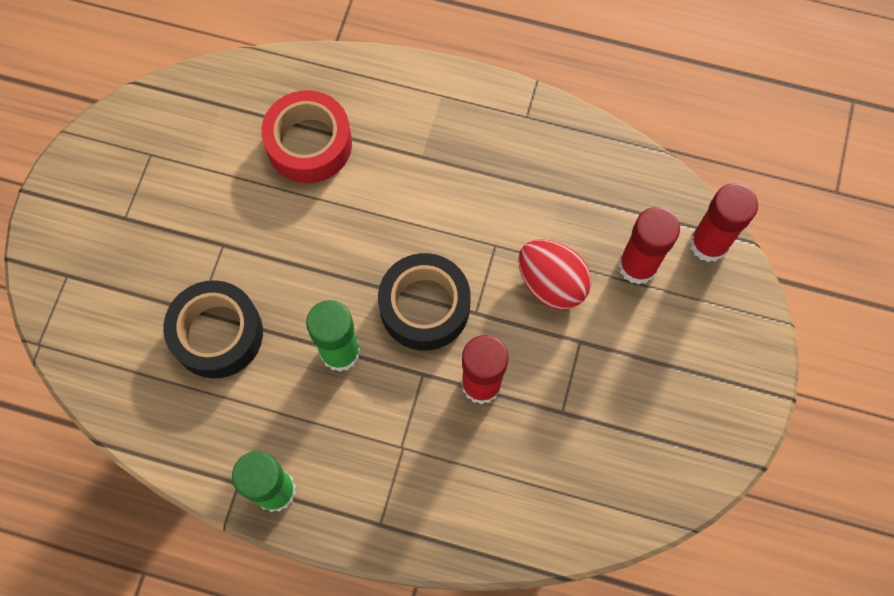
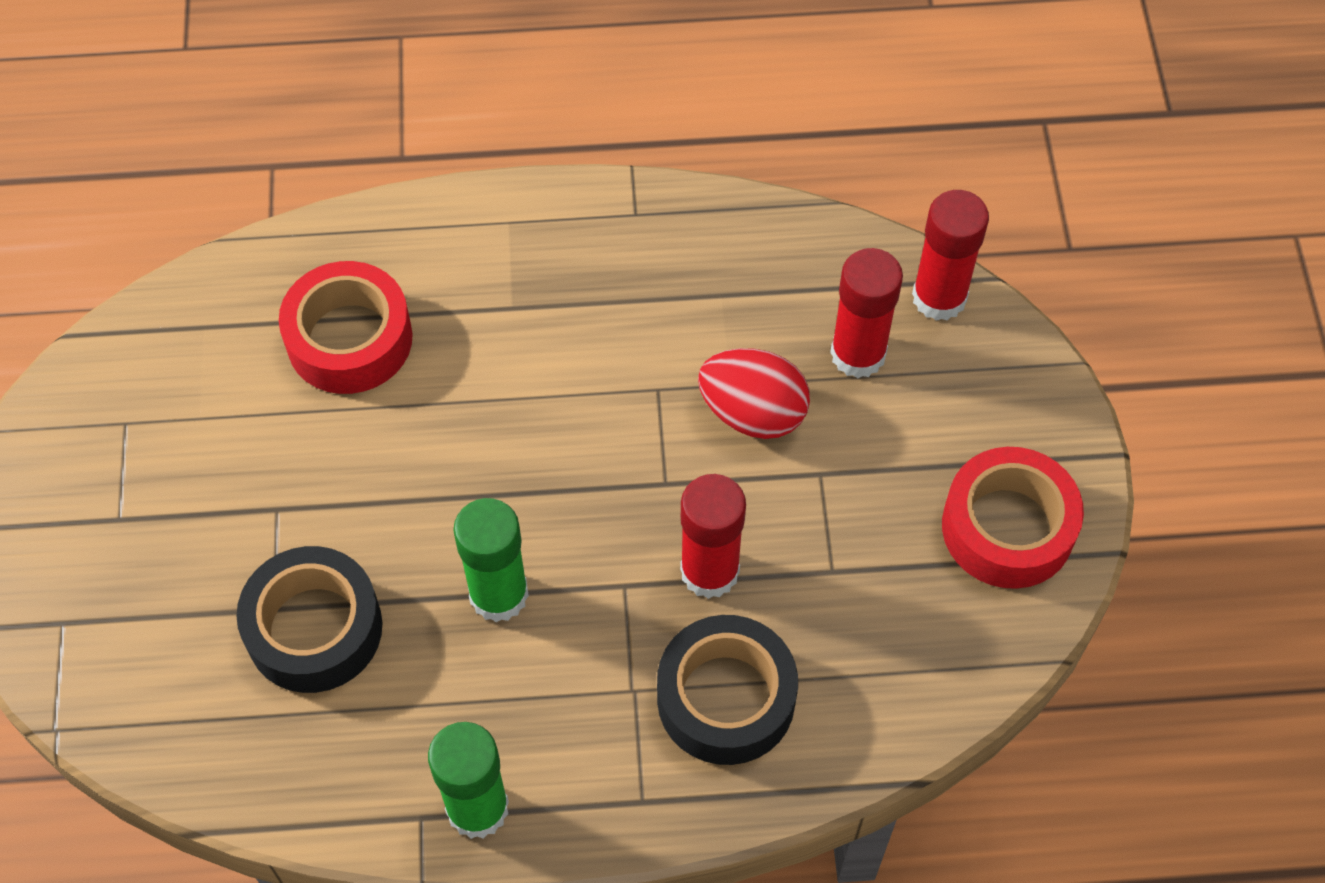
camera: 20 degrees left, 10 degrees down
(425, 307) = (593, 498): black tape -> black tape (726, 698)
(691, 423) = (1007, 527): none -> red tape

